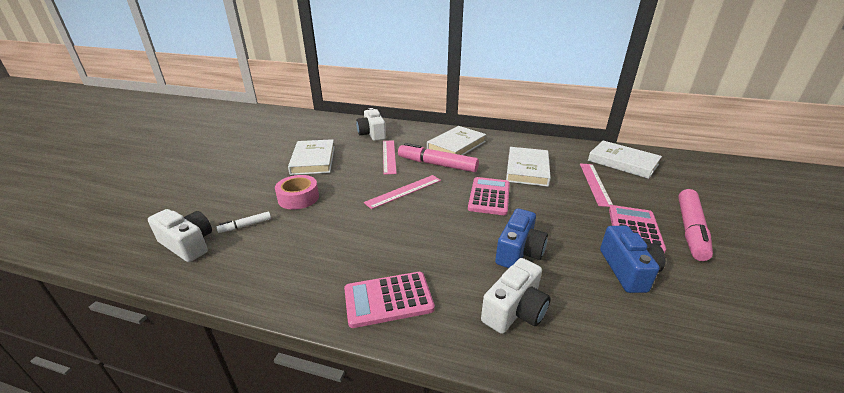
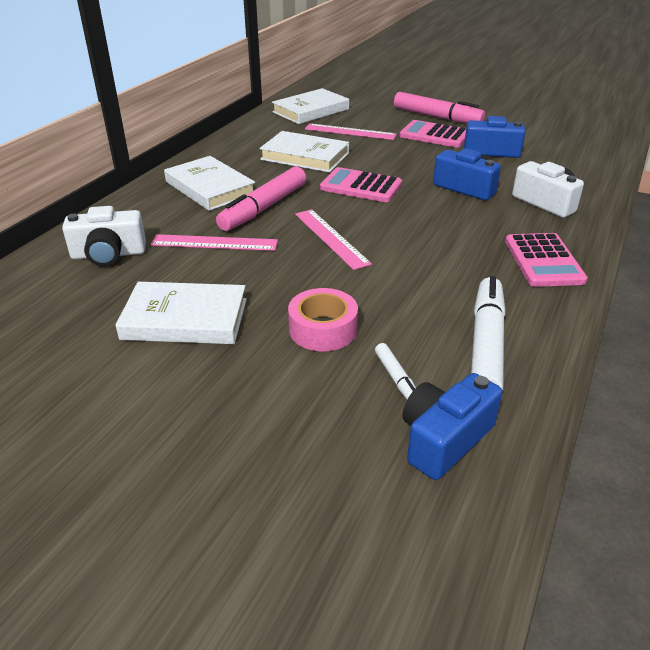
camera: 80 degrees left, 5 degrees up
(188, 244) = (444, 439): white camera -> blue camera
(270, 261) = (486, 345): none -> white marker

